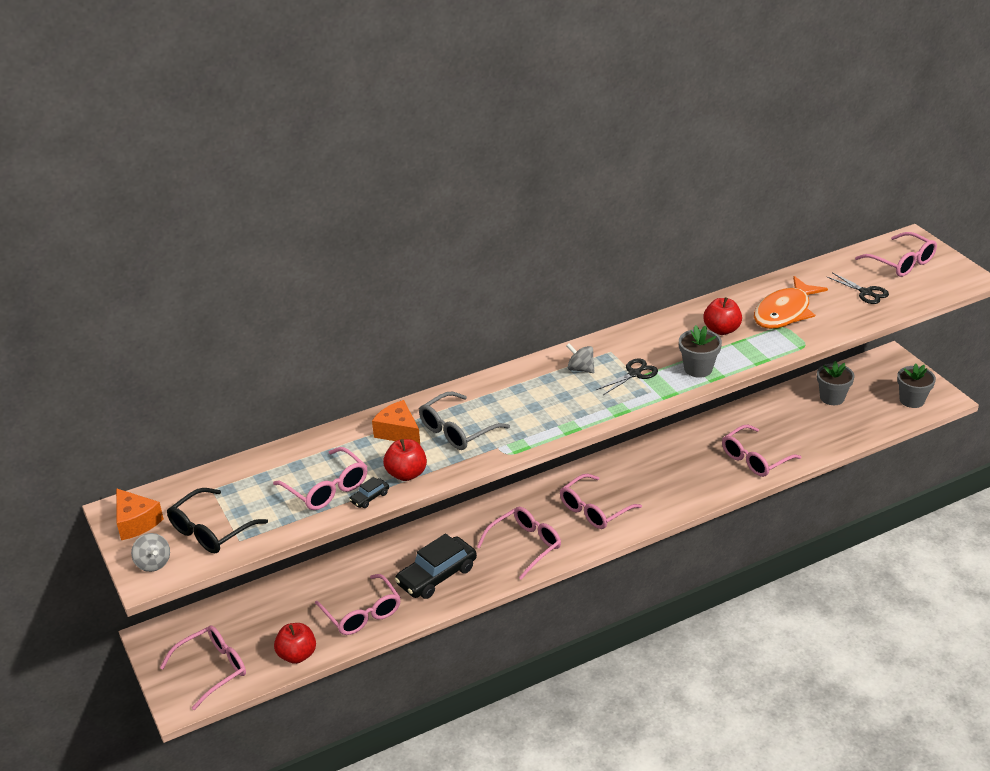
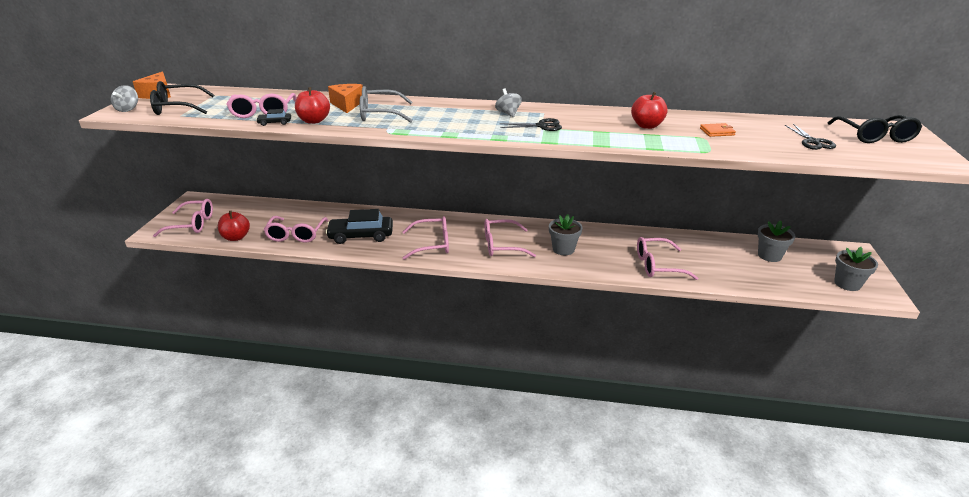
camera: 35 degrees right, 5 degrees down
(698, 369) = (594, 137): grey flower pot -> grey flower pot (563, 249)
(784, 312) = (717, 132): orange fish -> orange wallet
(902, 263) = (874, 136): pink glasses -> black glasses

